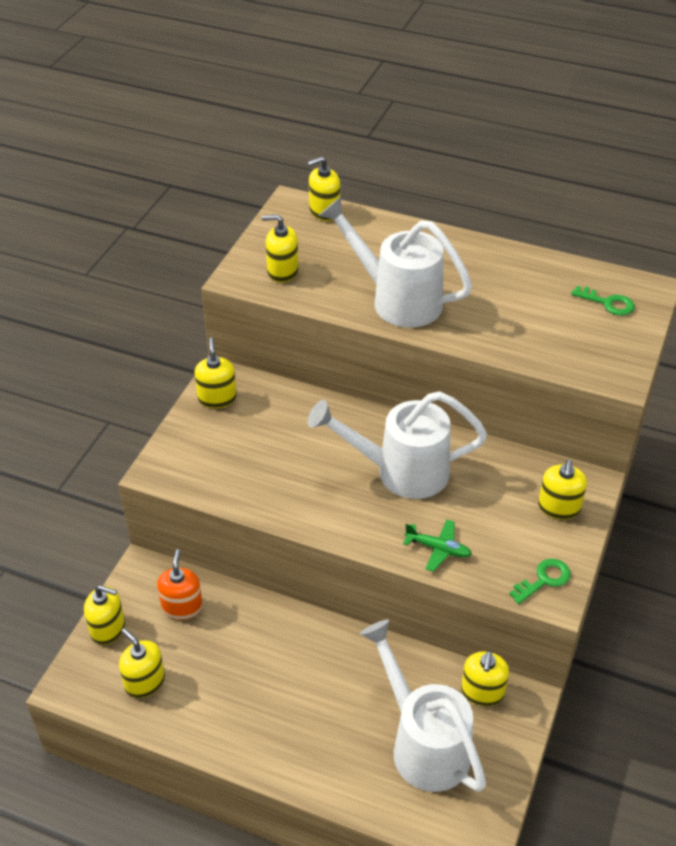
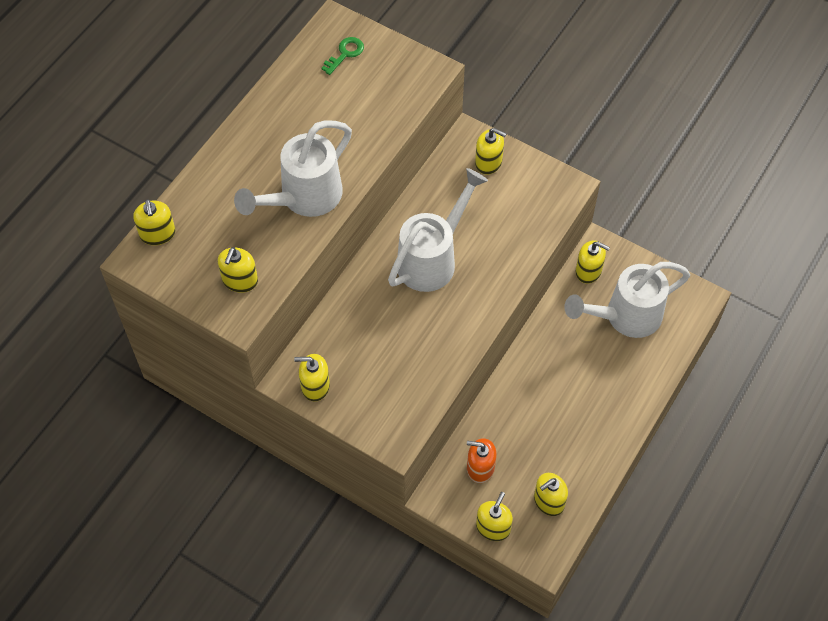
camera: 80 degrees left, 15 degrees up
(401, 472) = (432, 259): white watering can -> white watering can turned 150 degrees counterclockwise
(438, 549) = (515, 248): green plane -> none
(544, 580) = (554, 188): green key -> none

